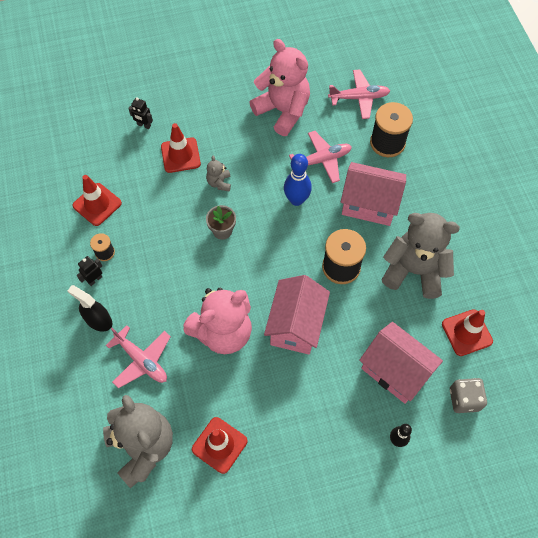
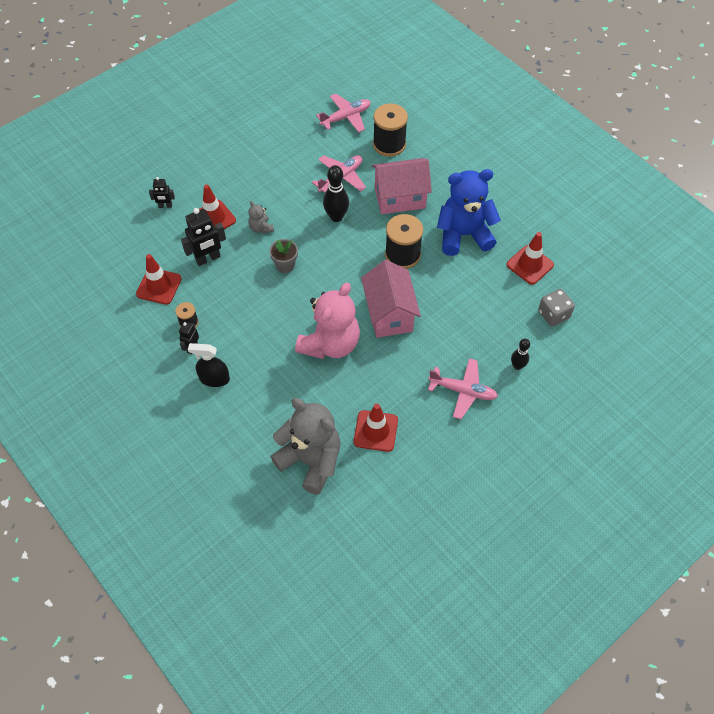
camera: 25 degrees left, 5 degrees down
(142, 360) = (272, 394): pink plane -> pink plane (463, 391)
(155, 194) = (208, 259): none -> black robot
(283, 111) = (285, 150): pink teddy bear -> none
(296, 200) = (336, 217): blue bowling pin -> black bowling pin
(395, 371) = (488, 316): pink house -> none
(414, 271) = (463, 235): grey teddy bear -> blue teddy bear

